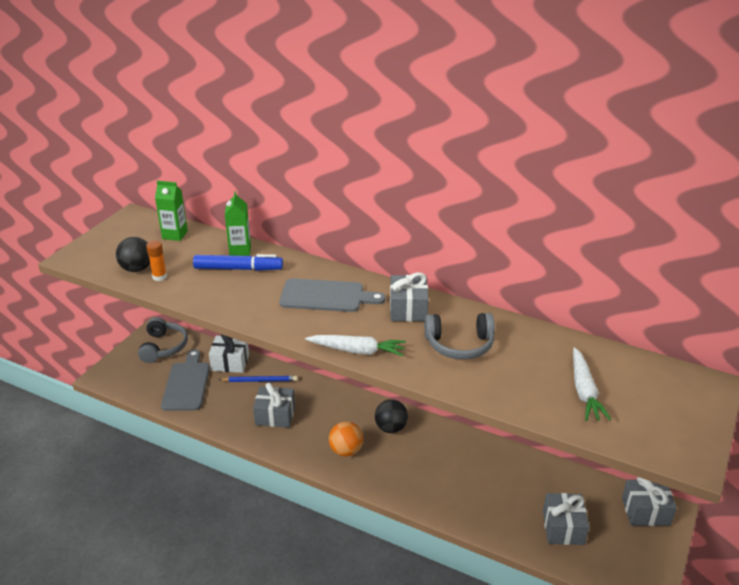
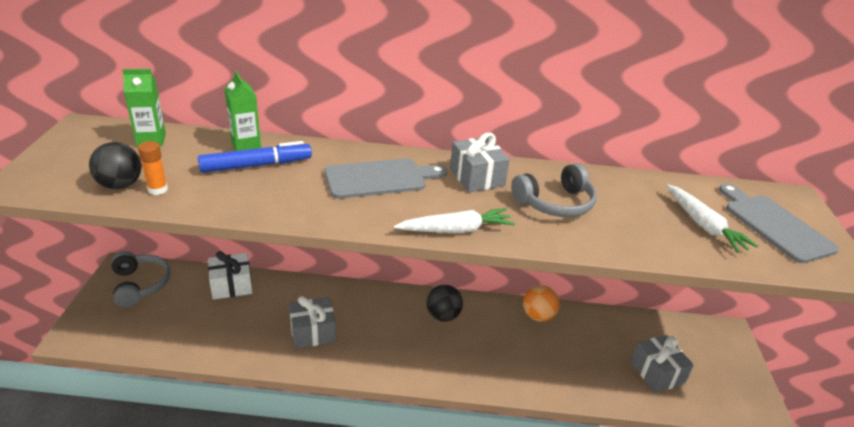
camera: 25 degrees left, 0 degrees up
(186, 384) = (189, 321): grey cutting board -> grey cutting board (774, 225)
(260, 380) = (276, 298): blue pencil -> none
(346, 450) = (410, 351): orange ball -> orange ball (538, 316)
(645, 511) = (711, 337): grey gift -> none

